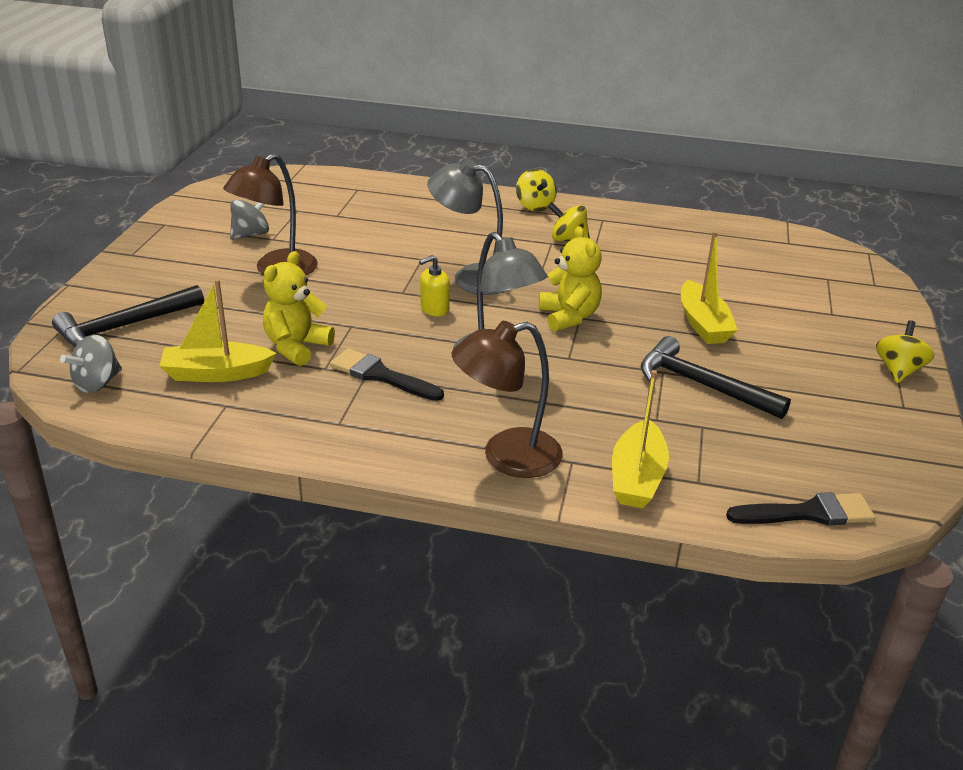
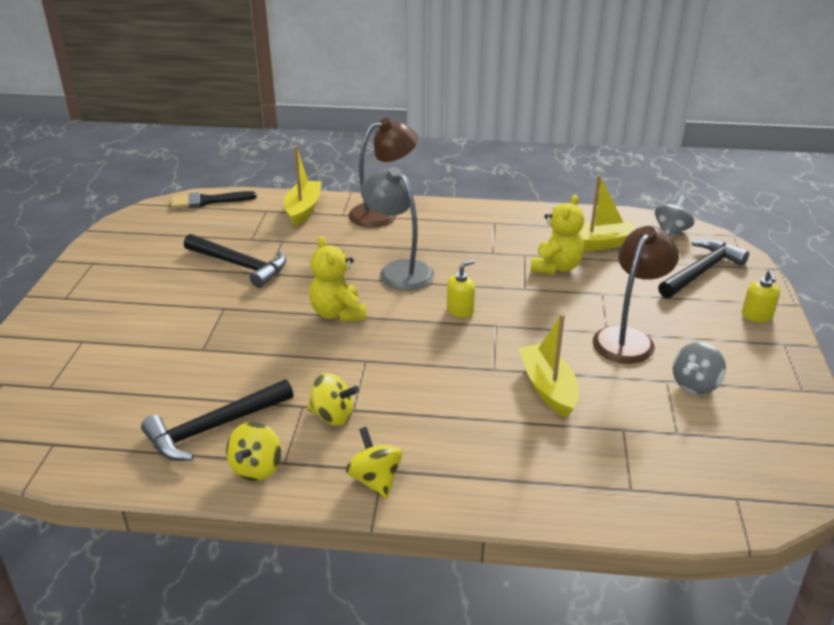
camera: 175 degrees right, 0 degrees up
(125, 277) = (756, 316): none -> yellow soap dispenser
(381, 376) = (481, 252): black brush -> none
(471, 277) = (435, 349): grey lamp -> none
(664, 241) = (213, 428): none -> black hammer
(703, 324) = (216, 318): yellow boat -> yellow boat (548, 388)
(898, 370) = (70, 289): yellow spinning top -> yellow spinning top (256, 468)

